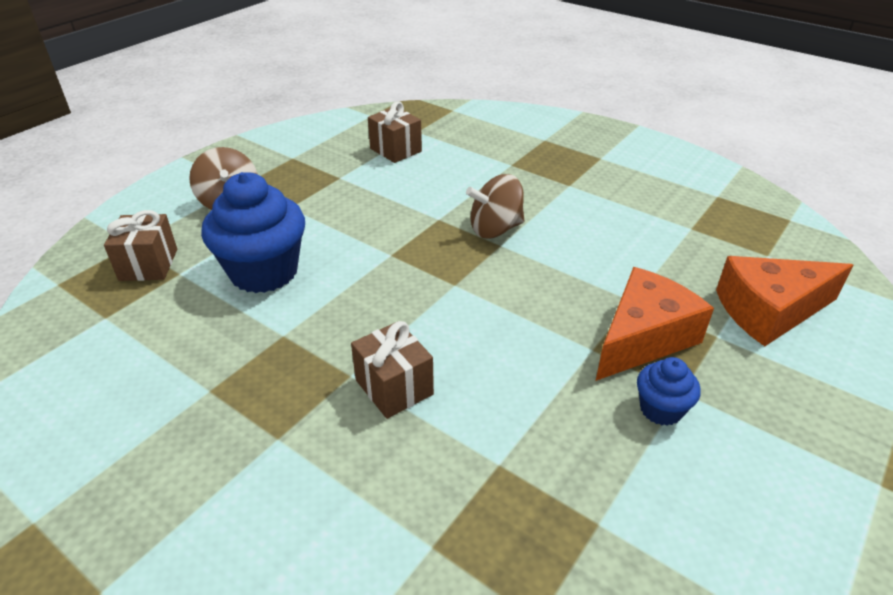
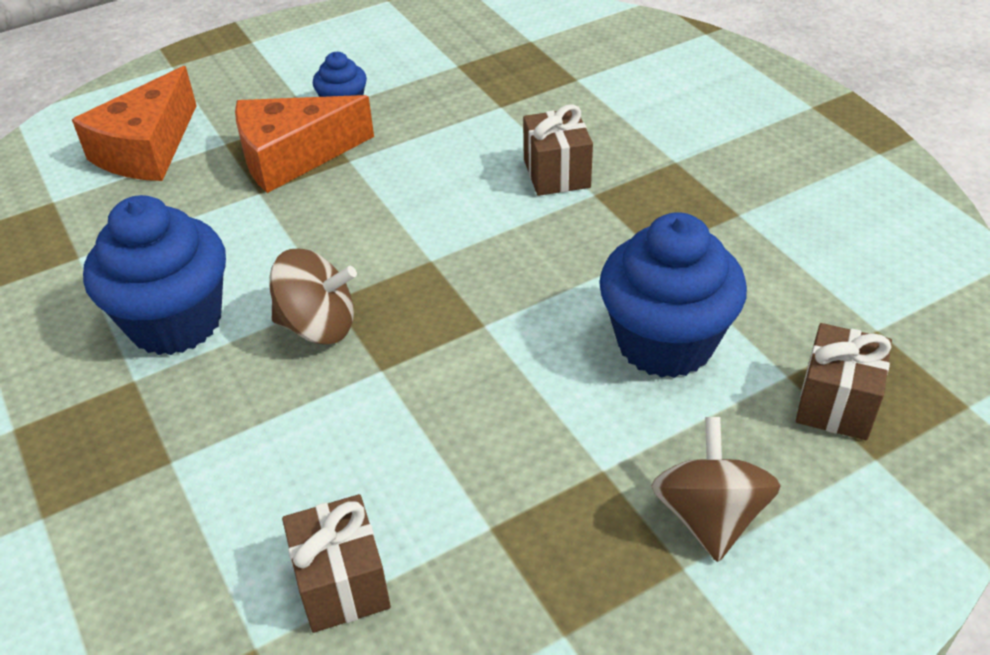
camera: 155 degrees left, 5 degrees up
(581, 211) = (175, 322): none -> blue cupcake
(769, 311) = (147, 149): orange cheese -> orange cheese turned 105 degrees clockwise

